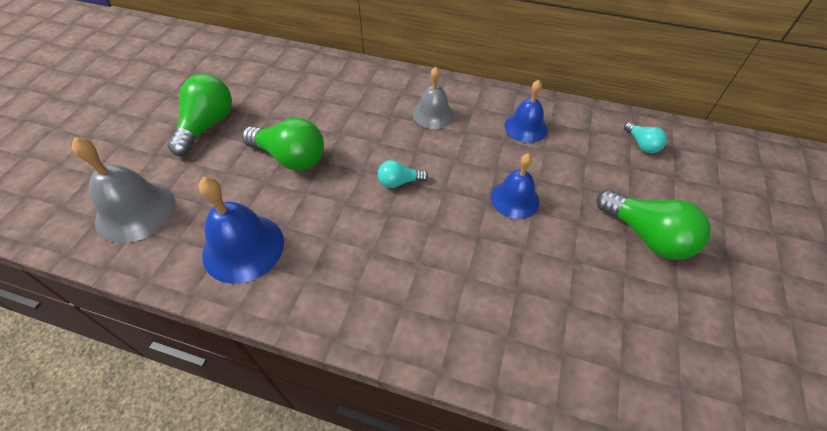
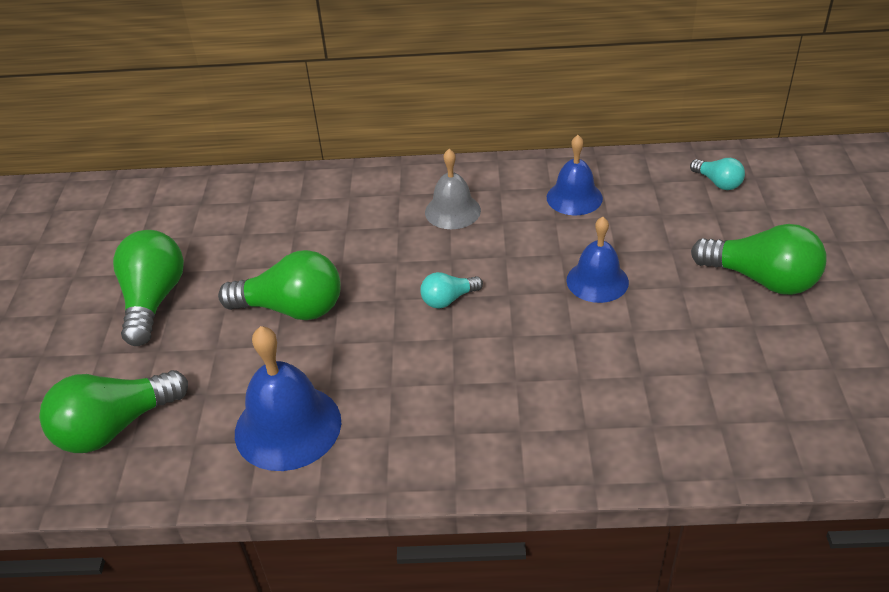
camera: 15 degrees left, 10 degrees down
(135, 211) = (115, 427): grey bell -> green light bulb

